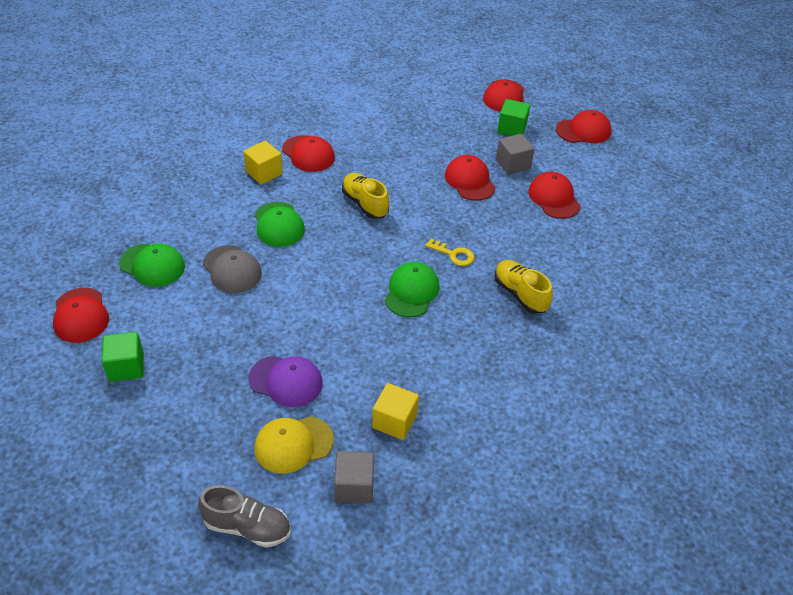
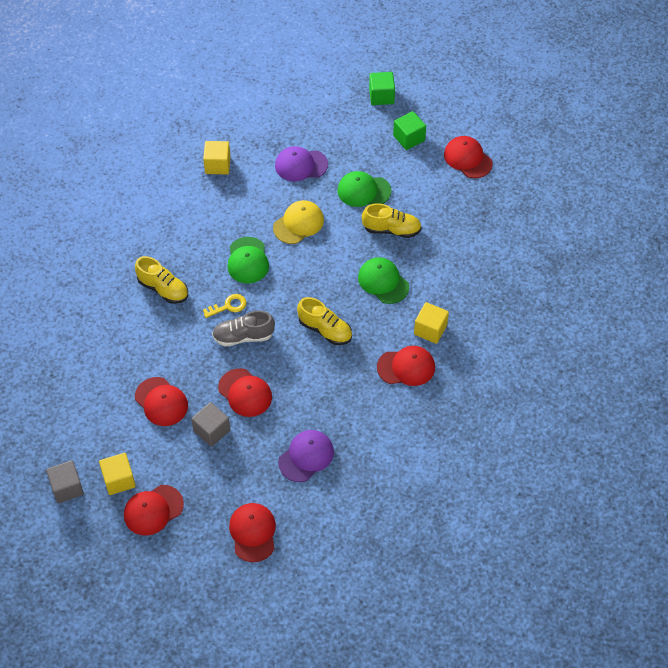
camera: 160 degrees right, 10 degrees up
(152, 265) = (451, 211): green cap -> green cap (363, 191)
(232, 269) = (391, 229): grey cap -> yellow shoe
(247, 527) = (273, 83): grey shoe -> grey shoe (243, 336)
(293, 444) = (273, 131): yellow cap -> yellow cap (298, 223)
(308, 154) = (406, 367): red cap -> red cap turned 150 degrees clockwise
(354, 486) = (224, 121): grey cube -> grey cube (67, 488)
(436, 124) = (306, 456): none -> purple cap
(454, 255) = (228, 306): yellow key -> yellow key turned 150 degrees clockwise
(511, 129) = (228, 482): green cube -> green cube (381, 96)
(609, 157) = (119, 480): none -> yellow cube

